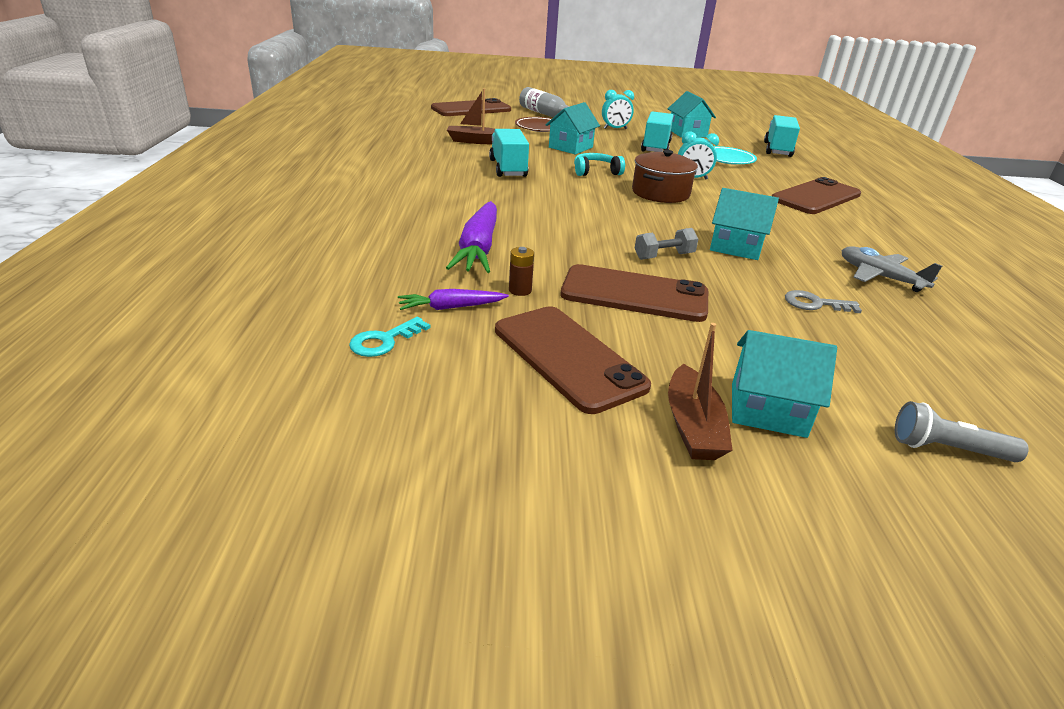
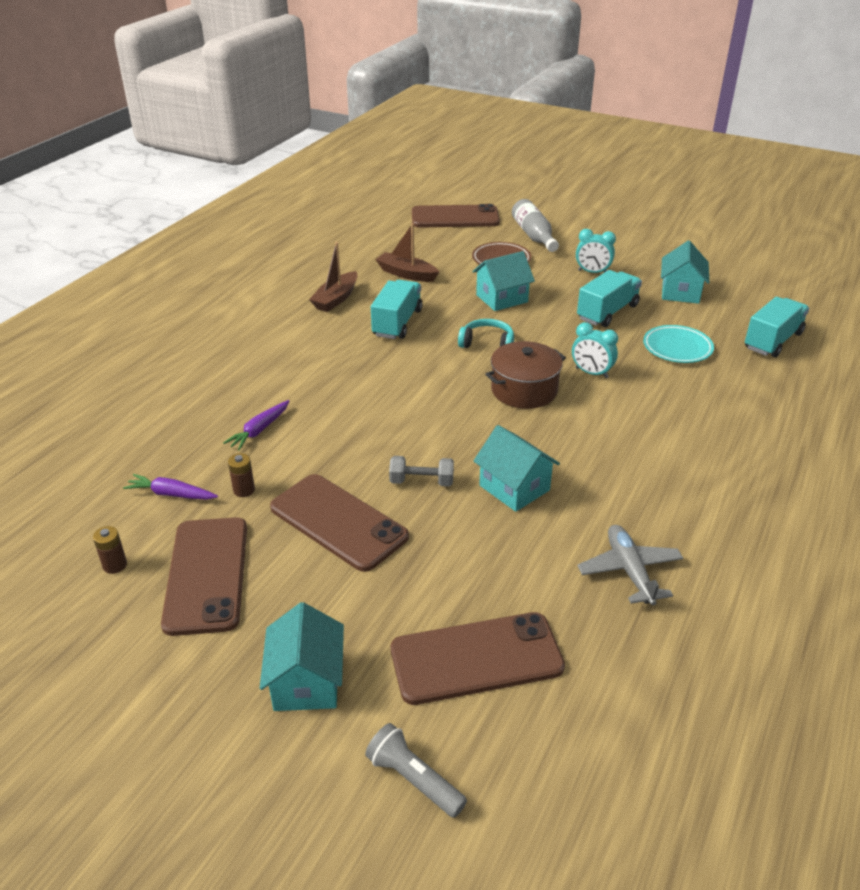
camera: 30 degrees right, 5 degrees up
(384, 341) = (93, 515): turquoise key -> none
(462, 374) = (115, 565): none -> brown battery
(478, 248) = (259, 430): purple carrot -> purple carrot, size x0.55
(693, 426) = (228, 674): brown boat -> brown boat (336, 299)
(768, 410) = (306, 682): turquoise house -> turquoise house turned 45 degrees clockwise
(815, 304) = (504, 584): grey key -> none
(816, 197) = (715, 434): brown phone -> brown phone (476, 658)

